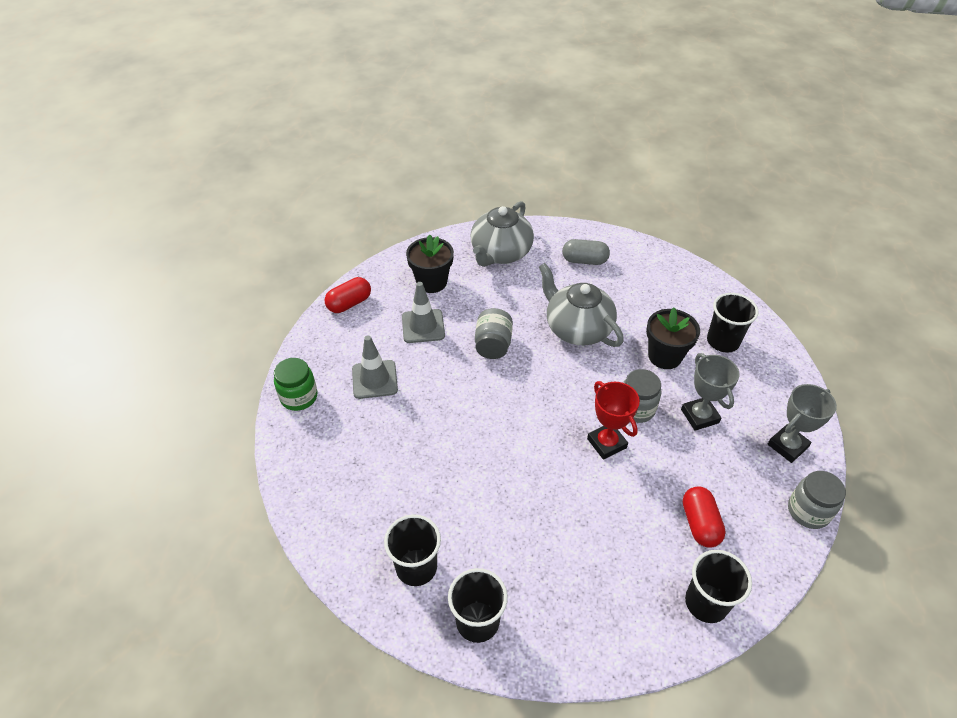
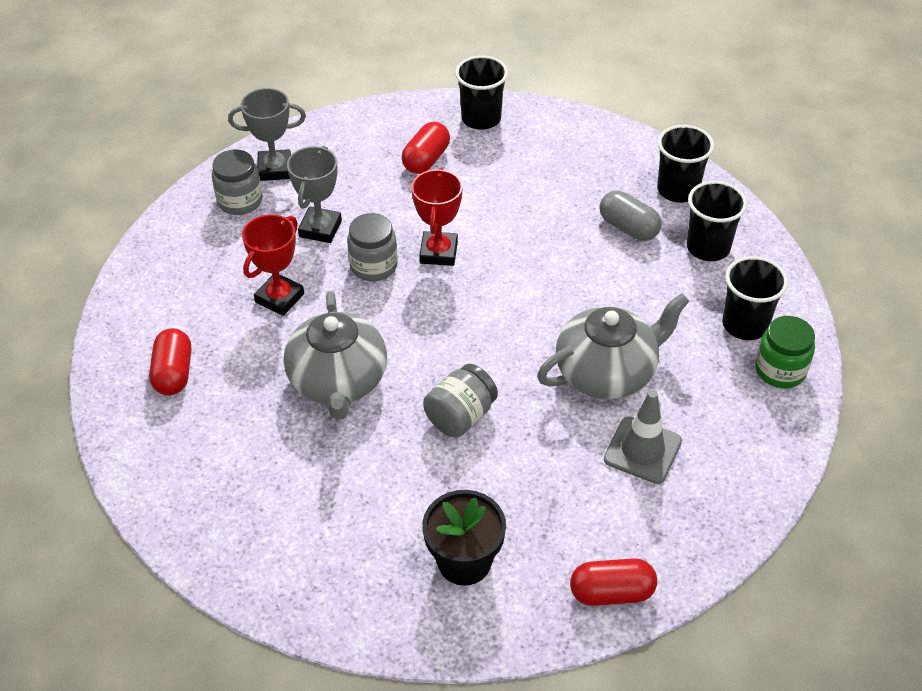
camera: 145 degrees left, 0 degrees up
(299, 397) = (753, 478): green jar -> green jar (780, 370)
(423, 326) = (529, 493): grey traffic cone -> none
(500, 253) = (320, 556): grey teapot -> grey teapot (607, 372)
(584, 260) = (220, 472): grey capsule -> grey capsule (628, 227)
(664, 288) = (174, 373): none -> red capsule
(664, 356) = (279, 298): black flower pot -> red trophy
(723, 341) = (198, 280): black cup -> black cup (745, 324)
(808, 511) = (326, 125): grey jar -> grey jar (240, 201)

